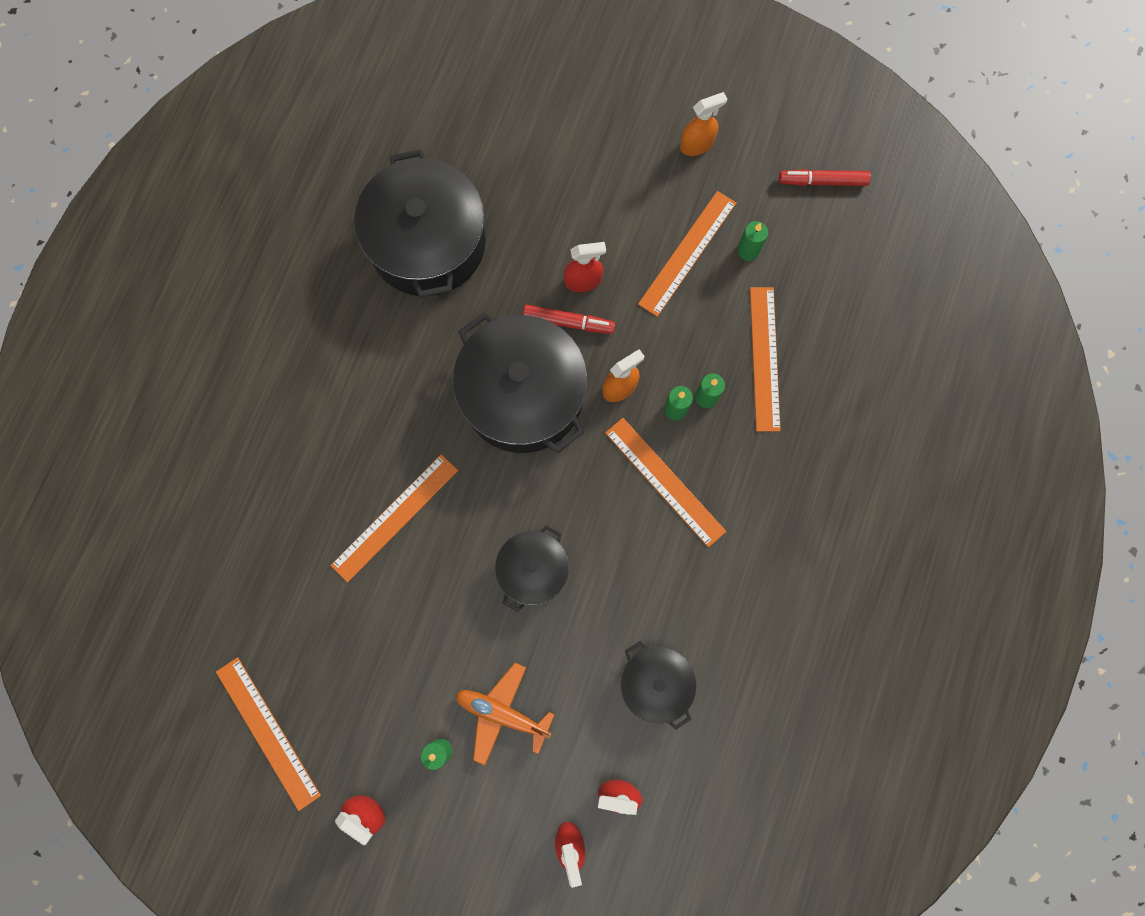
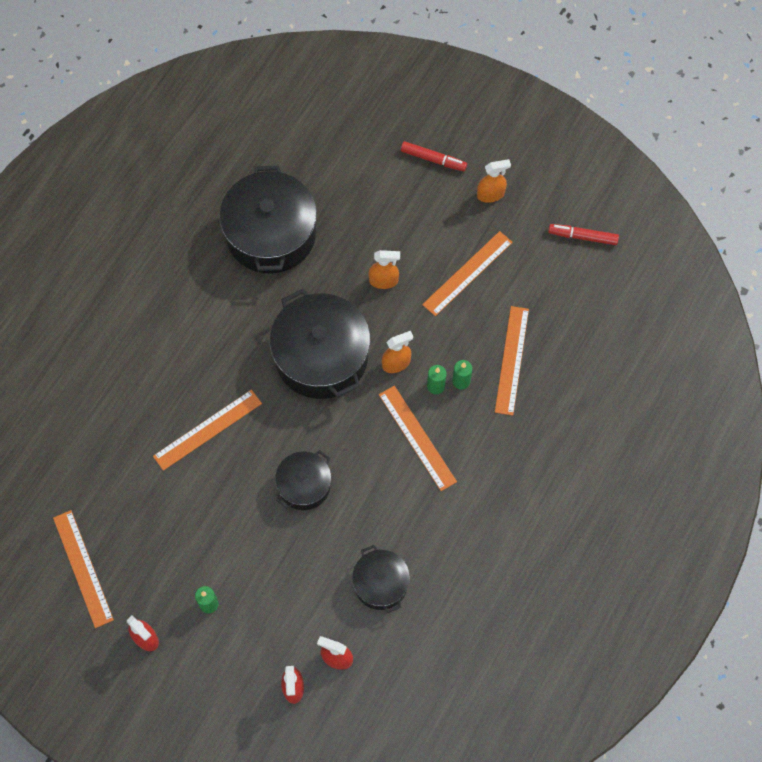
camera: 10 degrees right, 10 degrees down
(502, 713) = (261, 585): orange plane -> none
(568, 322) = (366, 309): red marker -> red marker (433, 159)
(583, 281) = (384, 281): red spray bottle -> orange spray bottle
(748, 250) = (515, 279): green candle -> none

